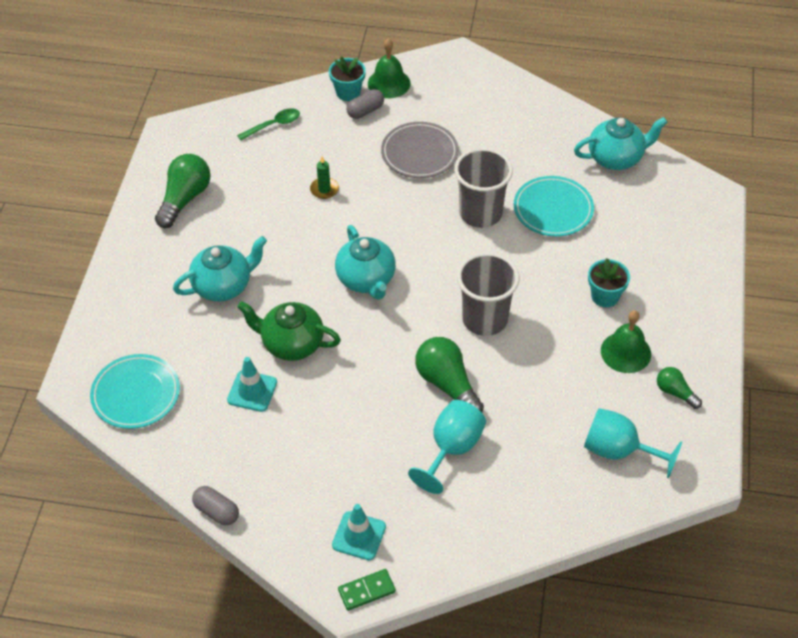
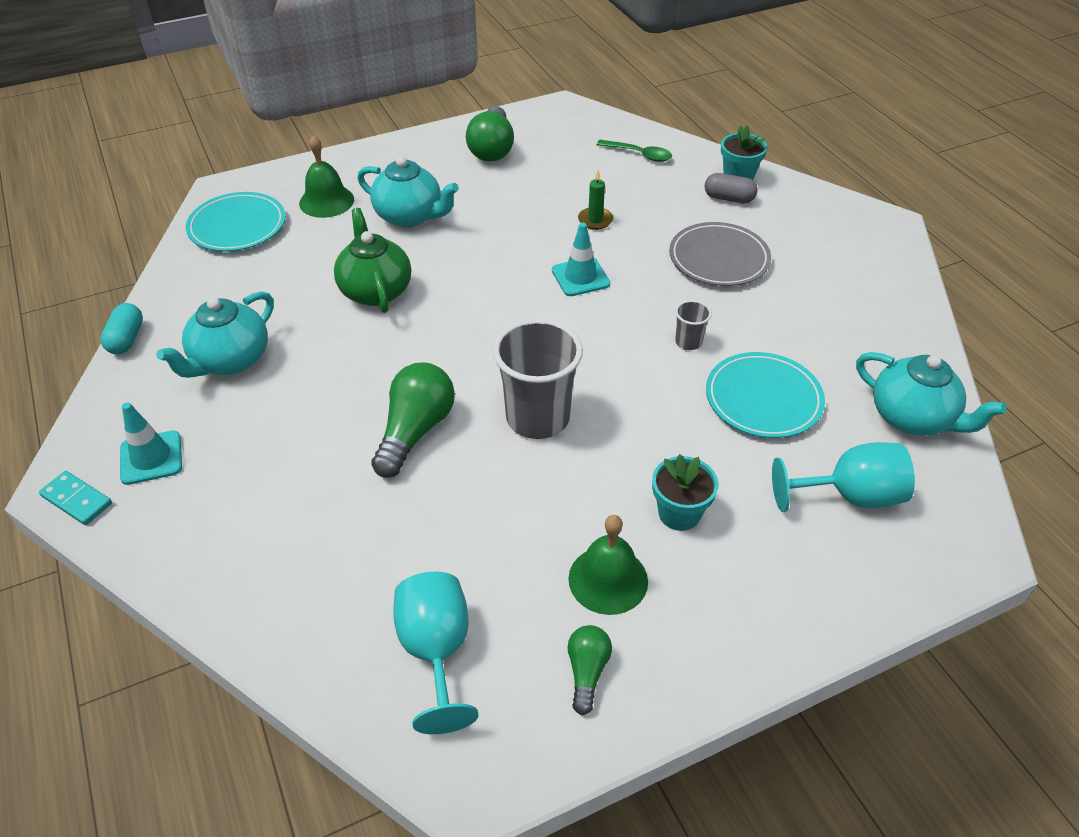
camera: 55 degrees right, 5 degrees down
(185, 199) = (492, 149): green light bulb -> green light bulb turned 105 degrees clockwise
(216, 511) = (126, 339): grey capsule -> turquoise capsule
(252, 391) = (294, 293): turquoise traffic cone -> turquoise traffic cone (580, 277)
(366, 279) = (507, 301): turquoise teapot -> turquoise teapot (230, 360)
(366, 591) = (77, 500): green domino -> turquoise domino
(389, 83) = (785, 196): green bell -> green bell (326, 201)
(452, 449) = (324, 479): turquoise goblet -> turquoise goblet (850, 496)
(480, 213) = (688, 342): grey cup -> grey cup, size x0.45

